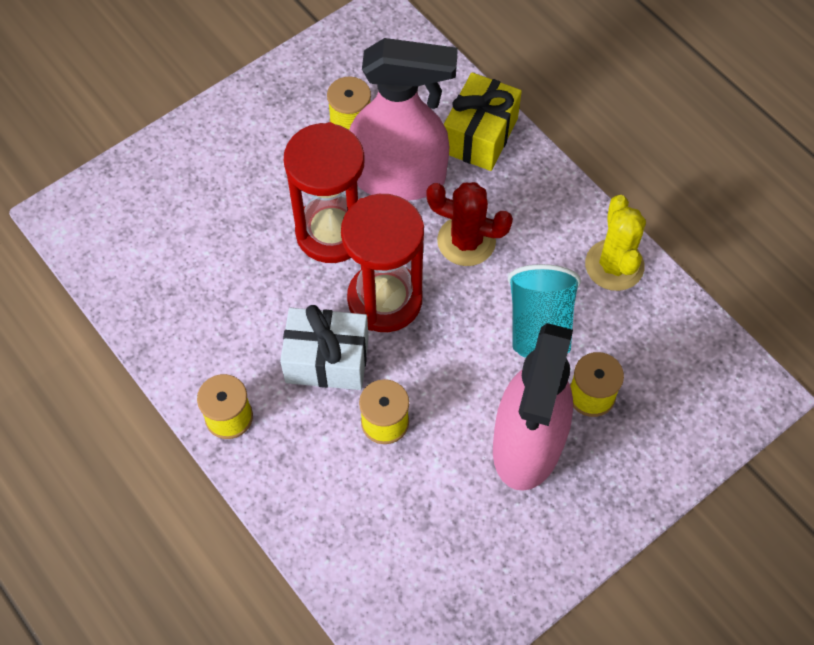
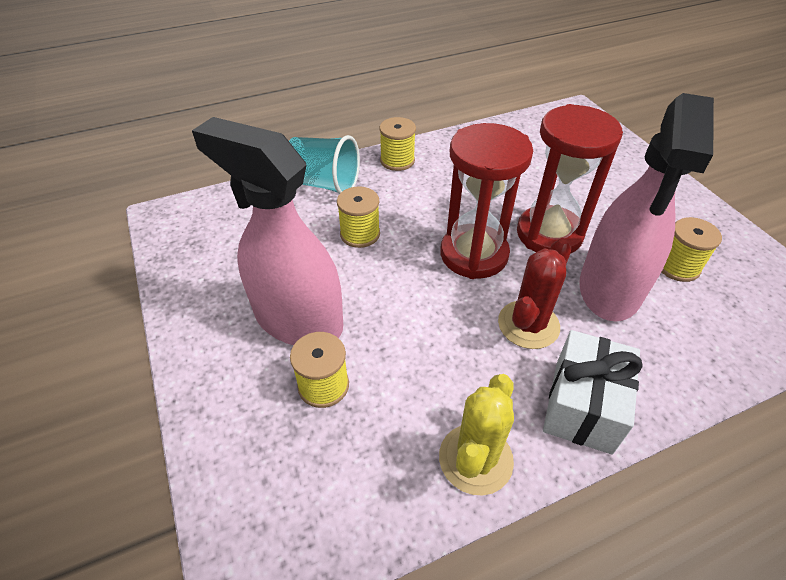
camera: 105 degrees right, 15 degrees down
(327, 360) = (426, 212): white gift -> white gift (583, 406)
(480, 135) = (670, 369): yellow gift -> none
(539, 326) = (415, 361): turquoise cup -> turquoise cup (323, 184)
(614, 265) = (475, 459): yellow cactus -> yellow cactus turned 75 degrees counterclockwise

